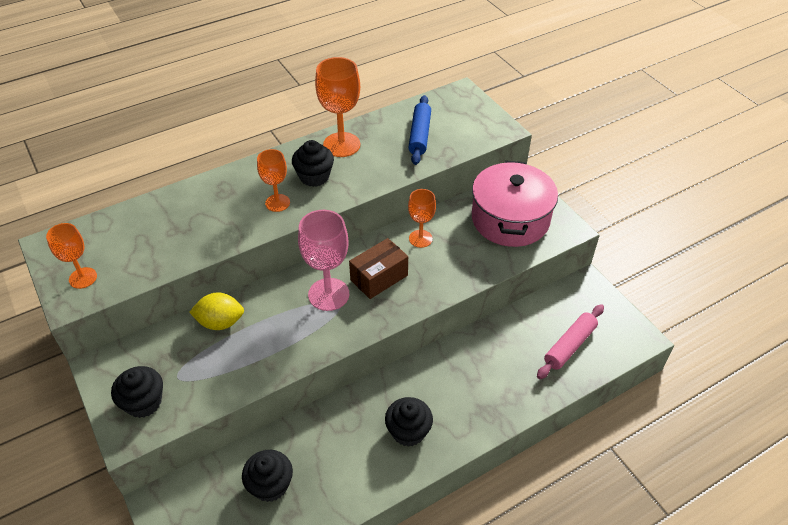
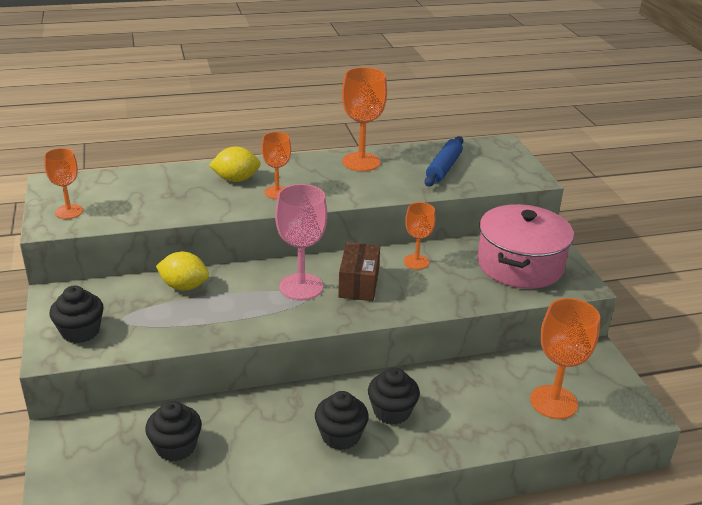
camera: 15 degrees right, 15 degrees down
(232, 195) = (236, 179): none -> yellow lemon
(314, 176) = (322, 180): black cupcake -> black cupcake (392, 411)
(379, 277) = (358, 284): brown box -> brown box turned 60 degrees counterclockwise
(569, 346) = (553, 402): pink rolling pin -> orange goblet

